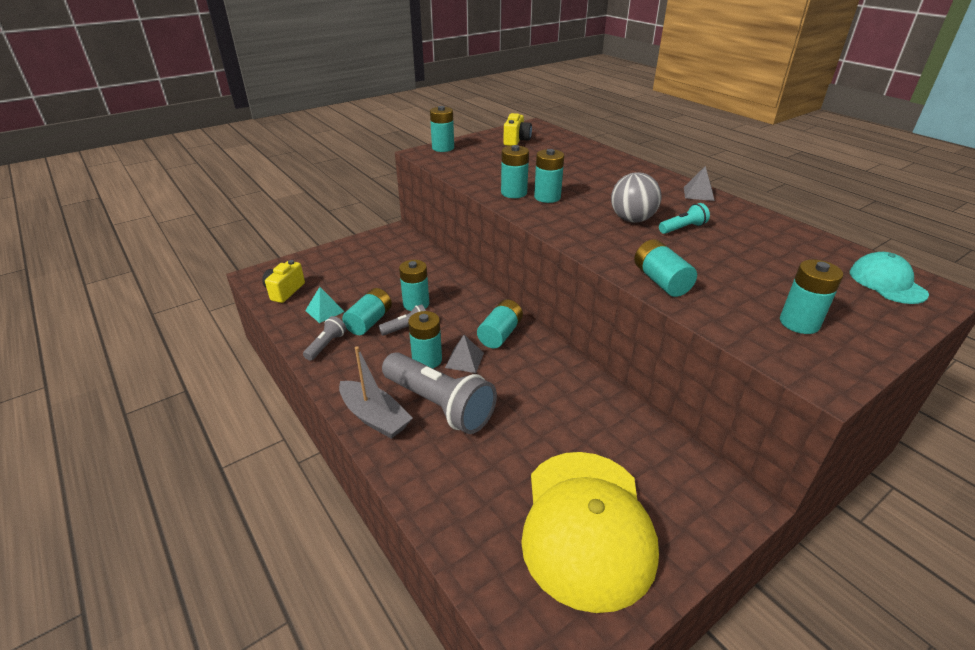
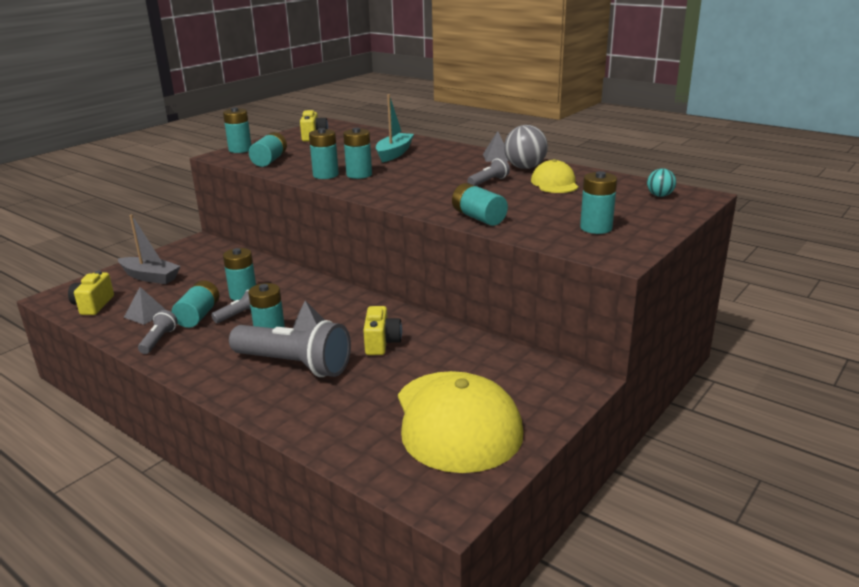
camera: 15 degrees left, 10 degrees down
(325, 311) = (146, 314): turquoise pyramid -> grey pyramid
(374, 417) = (232, 384): grey boat -> grey boat (150, 277)
(500, 334) = (337, 305): turquoise battery -> turquoise battery (269, 160)
(532, 395) = (381, 343): none -> yellow camera
(590, 173) = (394, 153): none -> turquoise boat
(632, 219) = (442, 181): grey ball -> grey ball (525, 167)
(682, 228) = (489, 182): turquoise flashlight -> grey flashlight
(758, 242) = (554, 183): none -> yellow cap
(887, 283) = (659, 195): turquoise cap -> turquoise ball

